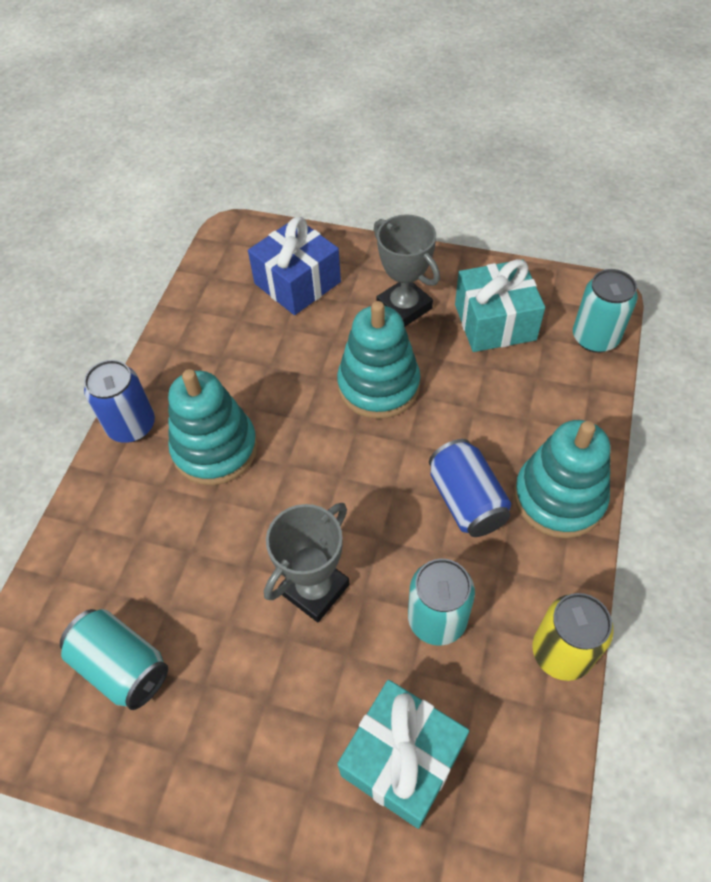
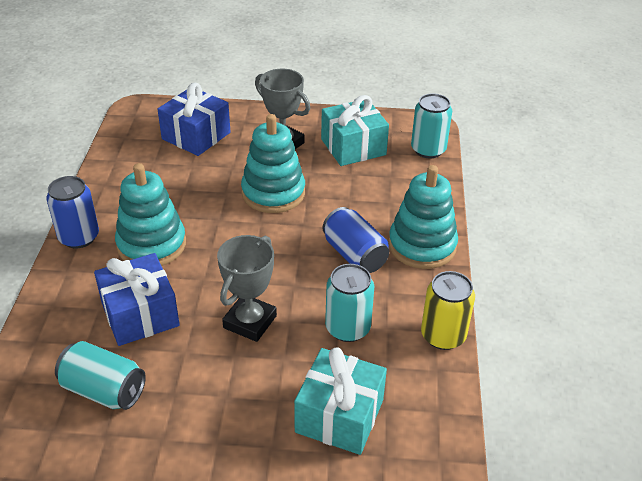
camera: 15 degrees left, 15 degrees down
(183, 556) = (140, 314): none -> blue gift

